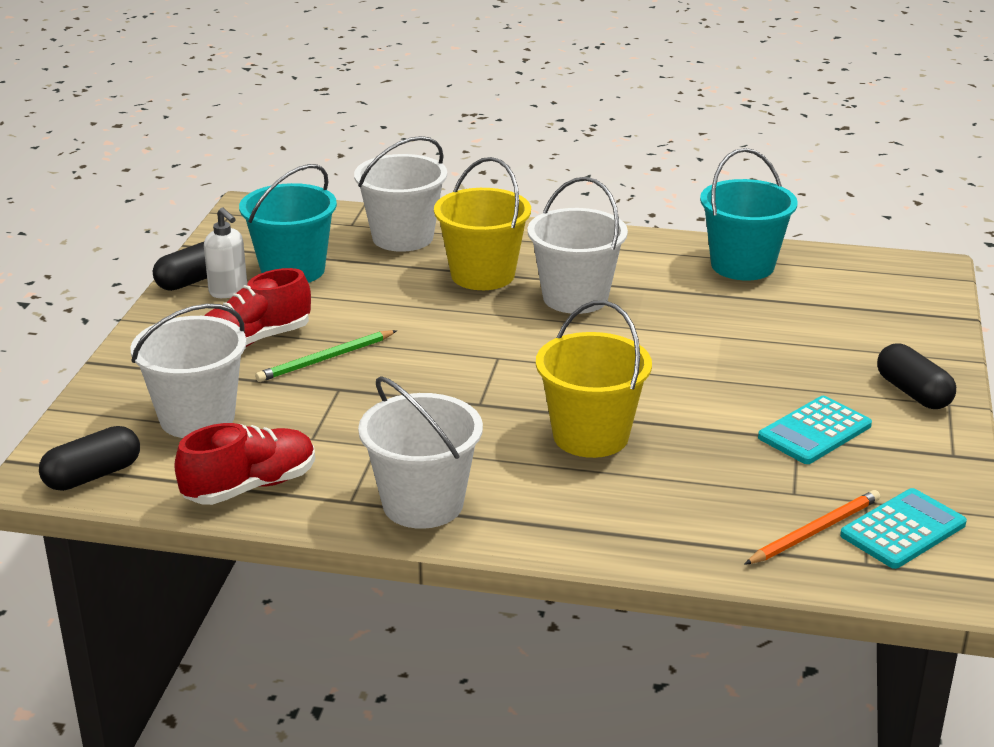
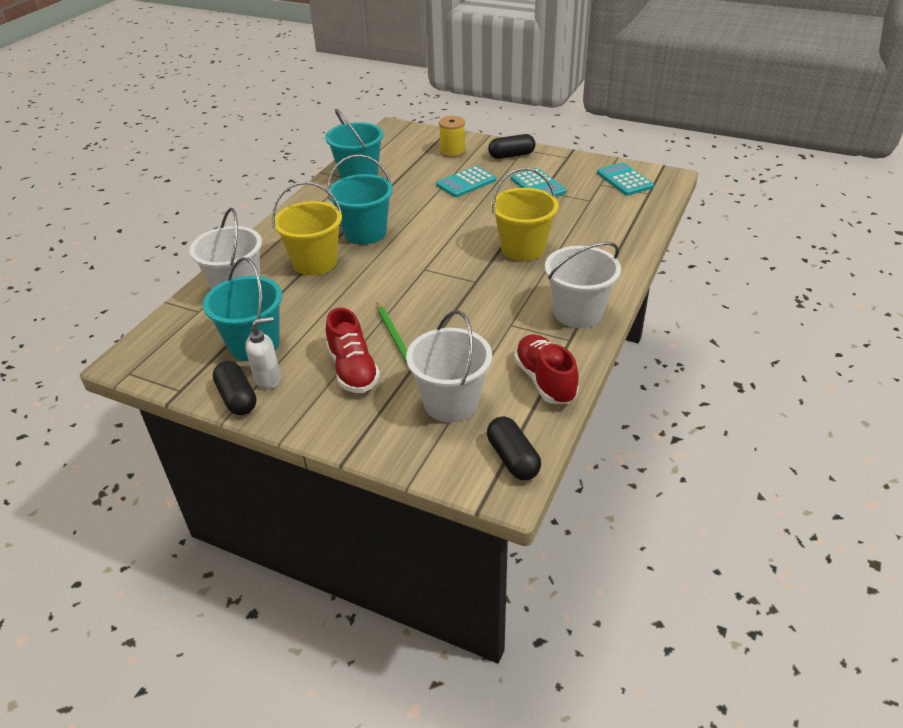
camera: 75 degrees left, 10 degrees up
(575, 297) = (365, 233): white bucket -> turquoise bucket
(779, 359) = (466, 182): none -> turquoise calculator
(815, 531) = (622, 200): orange pencil -> none
(882, 333) = (452, 152): none -> yellow spool

